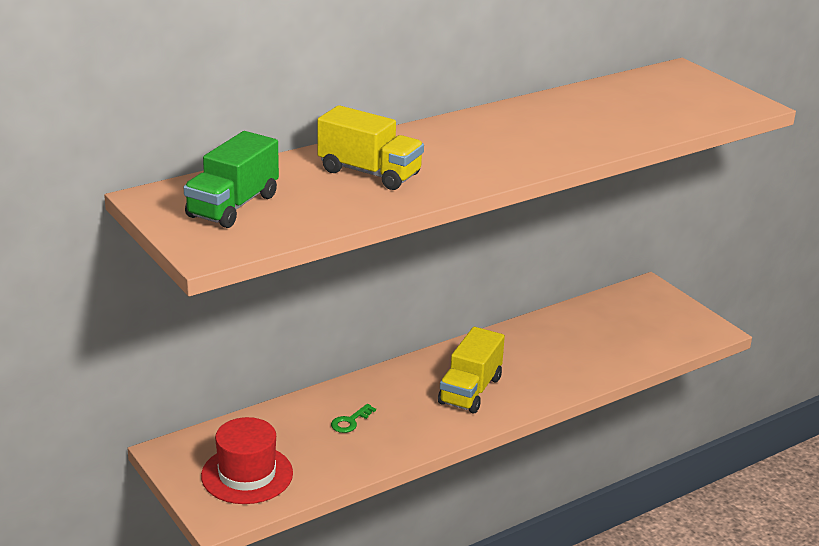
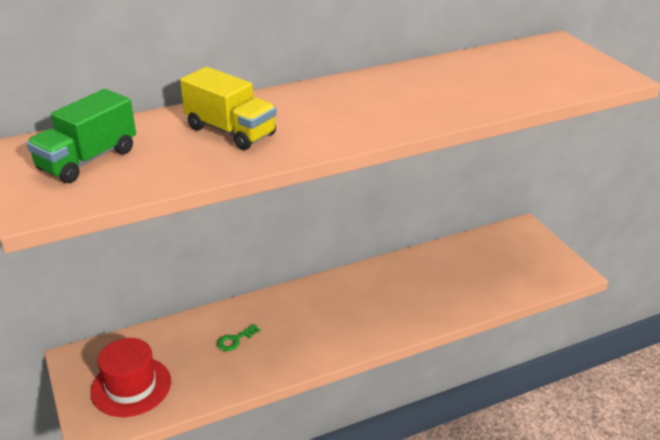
camera: 10 degrees right, 5 degrees up
(470, 390) = (346, 317): yellow truck -> none

